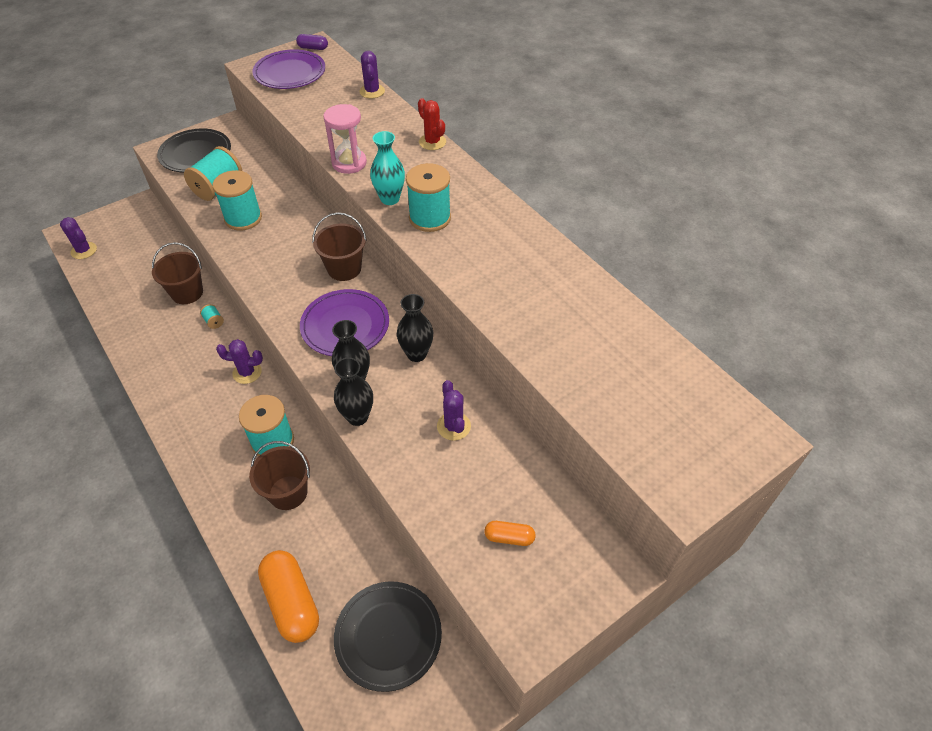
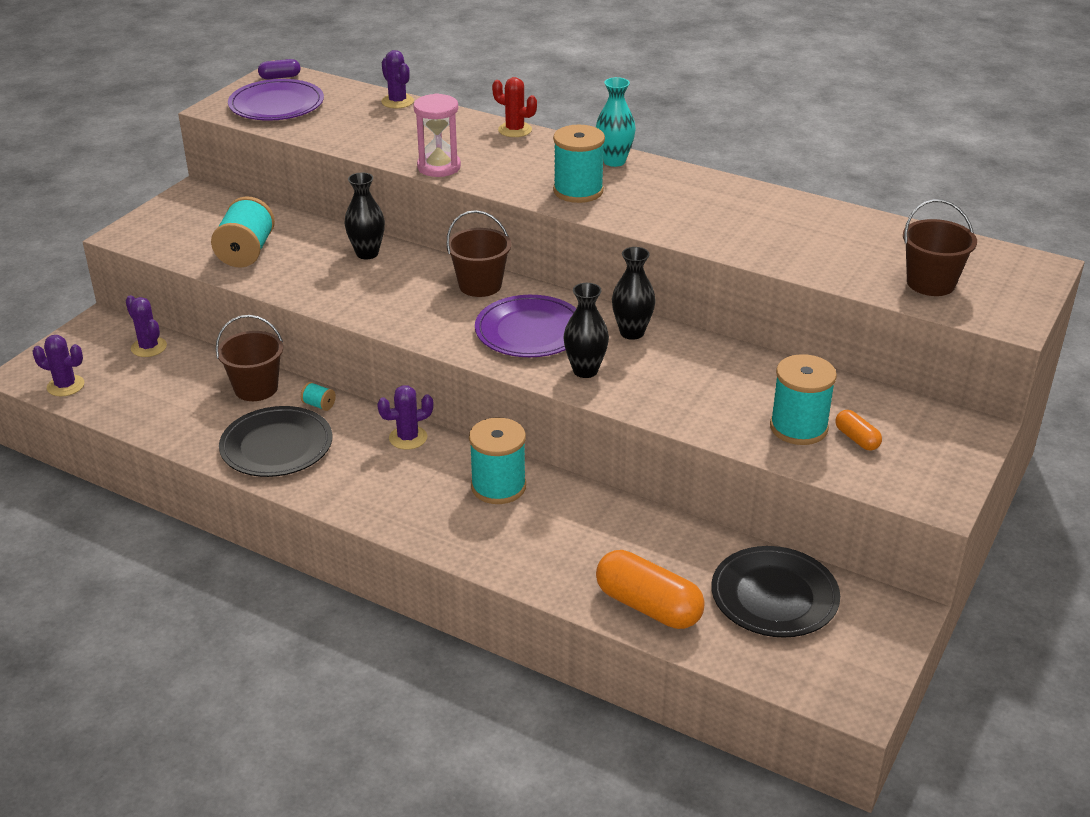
camera: 25 degrees left, 15 degrees down
(195, 154) = (180, 228): black plate -> black plate (276, 446)
(243, 218) = (309, 272): turquoise spool -> turquoise spool (798, 427)
(288, 492) = (558, 523): brown bucket -> brown bucket (930, 283)
(357, 417) = (618, 398): black vase -> black vase (367, 253)
(390, 199) = (518, 186): turquoise vase -> turquoise vase (614, 161)
(453, 426) = (725, 376): purple cactus -> purple cactus (149, 347)
(509, 537) = (856, 439): orange capsule -> orange capsule turned 75 degrees clockwise

